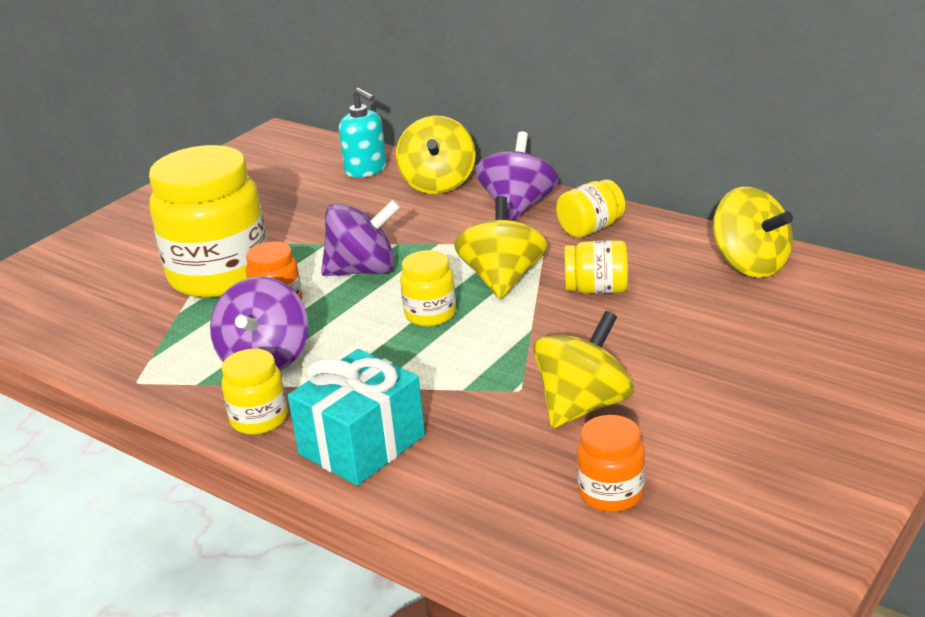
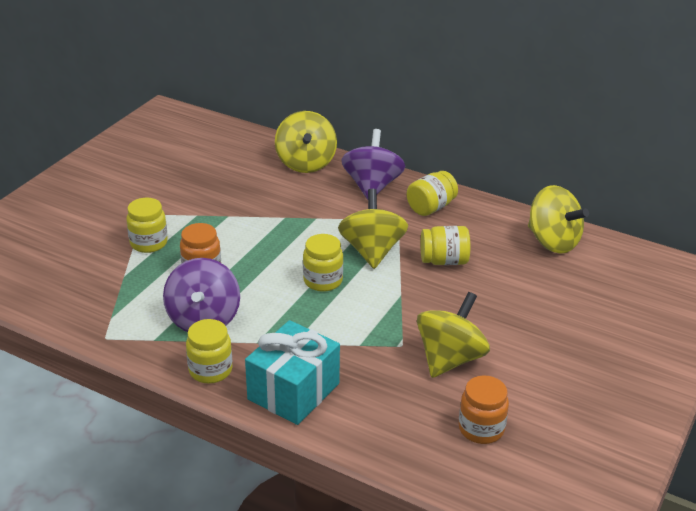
camera: 10 degrees left, 5 degrees up
(219, 275) = (149, 243): yellow jar -> yellow jar, size x0.47
(363, 270) = (263, 241): purple spinning top -> none
(366, 170) = (245, 148): turquoise soap dispenser -> none

